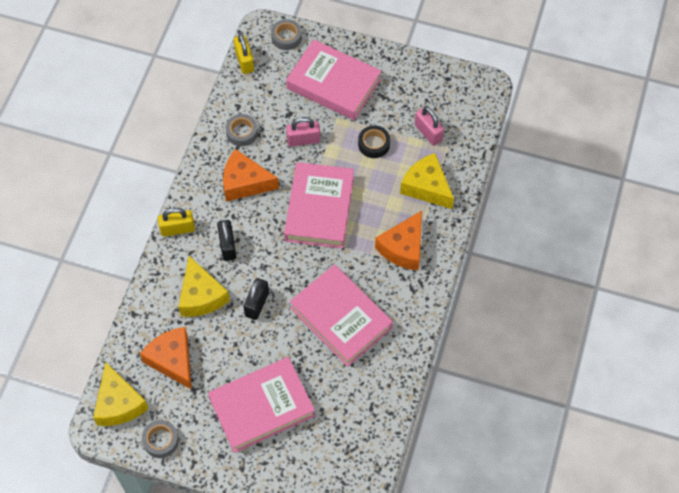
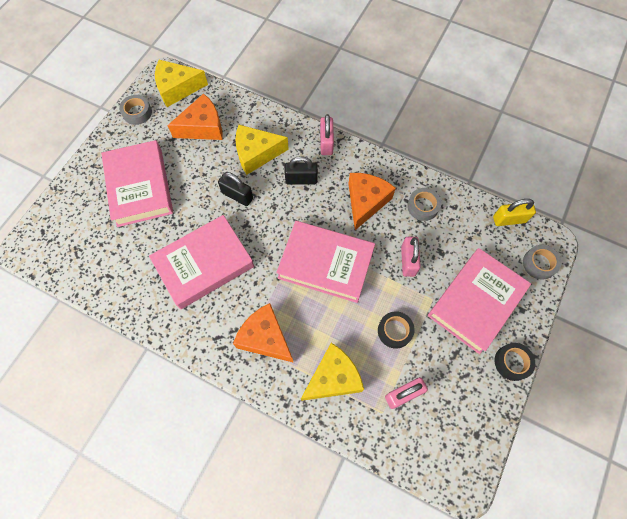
camera: 100 degrees right, 5 degrees up
(177, 229) = (326, 143): yellow padlock -> pink padlock
(382, 56) = (512, 362): none -> black tape

